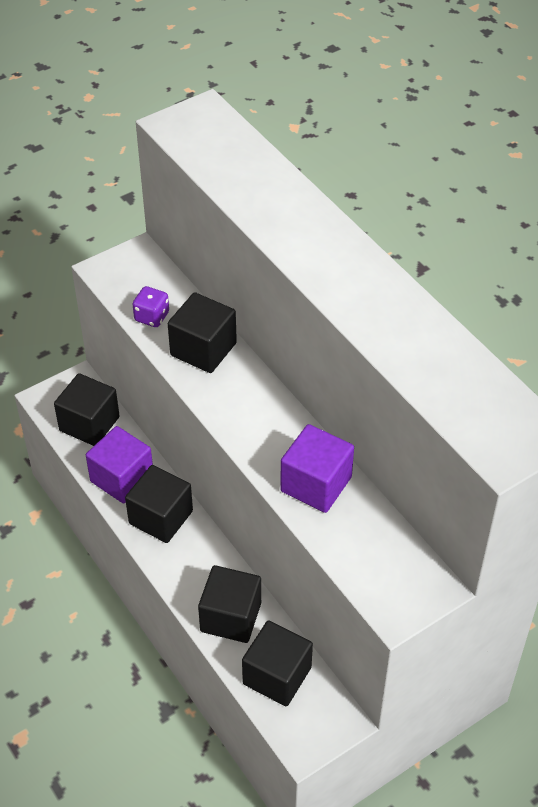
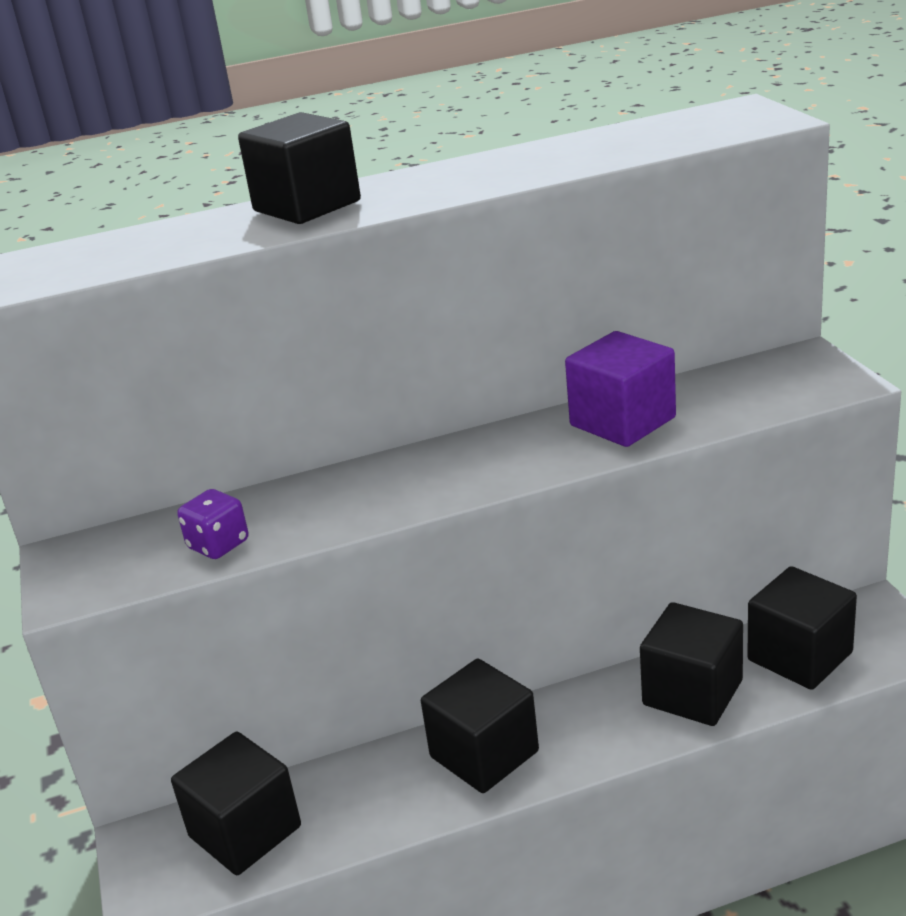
camera: 70 degrees left, 20 degrees down
(122, 478) = (385, 796): purple cube -> none
(203, 349) = (322, 499): black cube -> black cube (307, 206)

